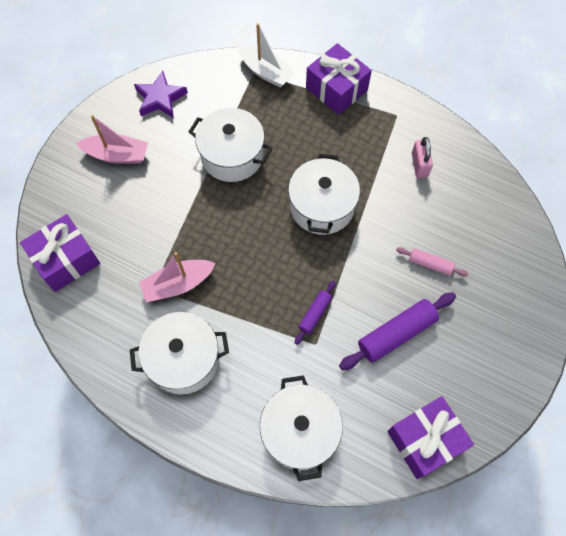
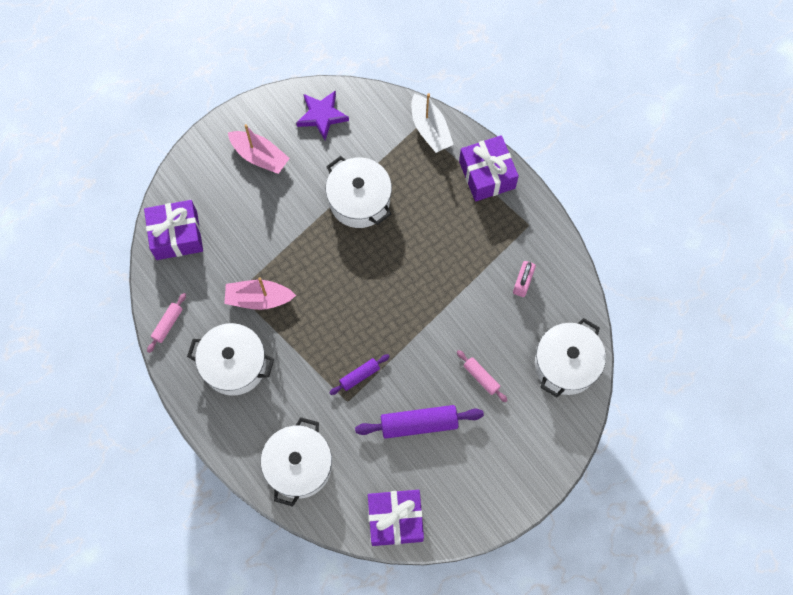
camera: 25 degrees right, 5 degrees up
(95, 350) = (167, 324): none -> pink rolling pin
(322, 206) = (414, 283): white pot -> white pot (566, 364)

